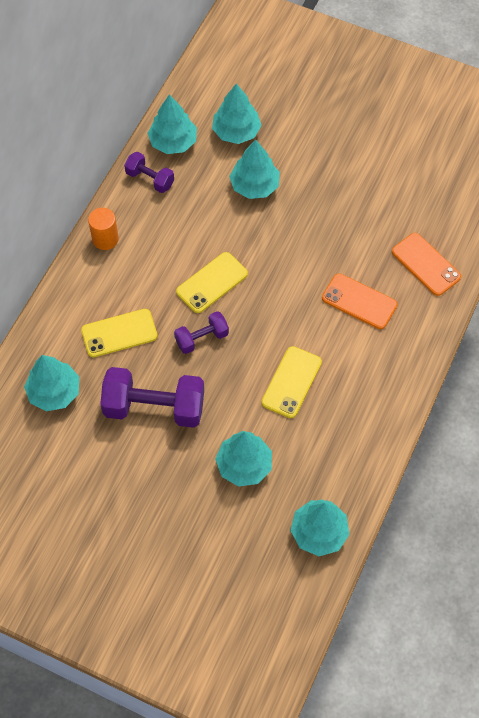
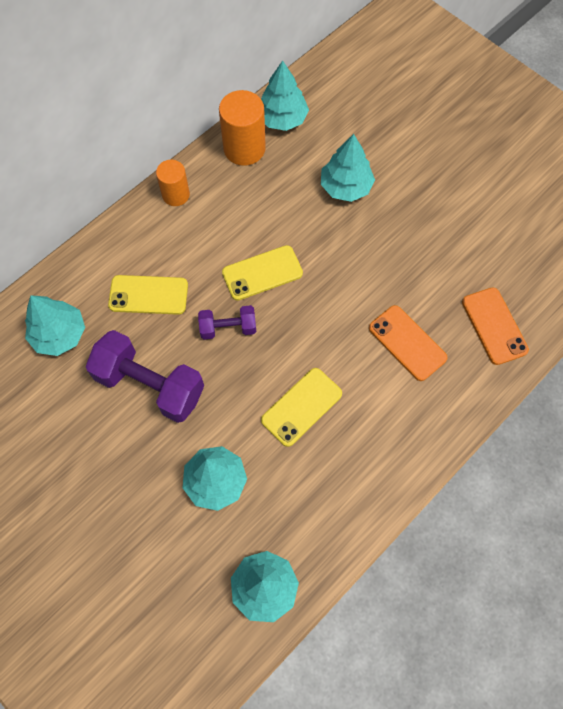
camera: 20 degrees right, 5 degrees up
(150, 179) = (244, 148): purple dumbbell -> orange cylinder
(236, 131) = (349, 127): turquoise tree -> none

